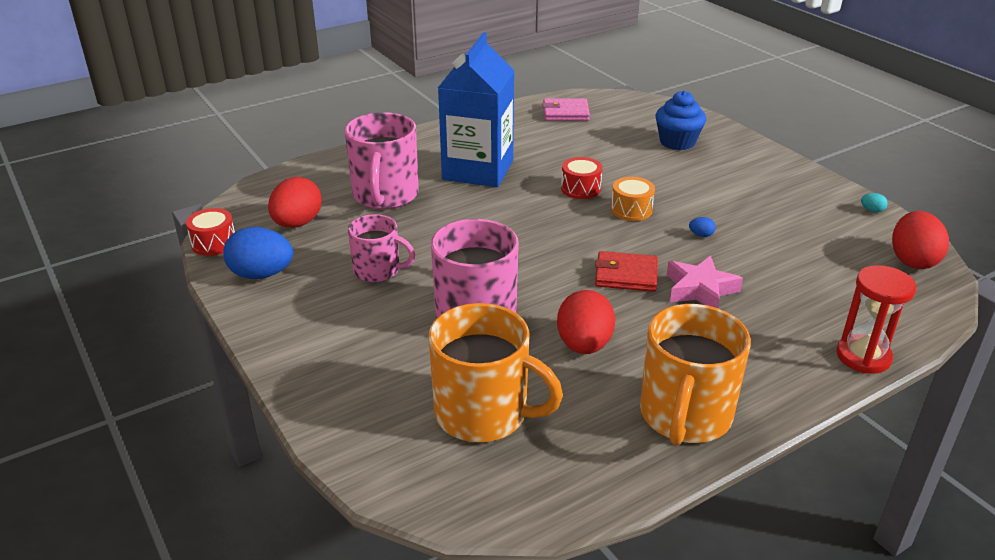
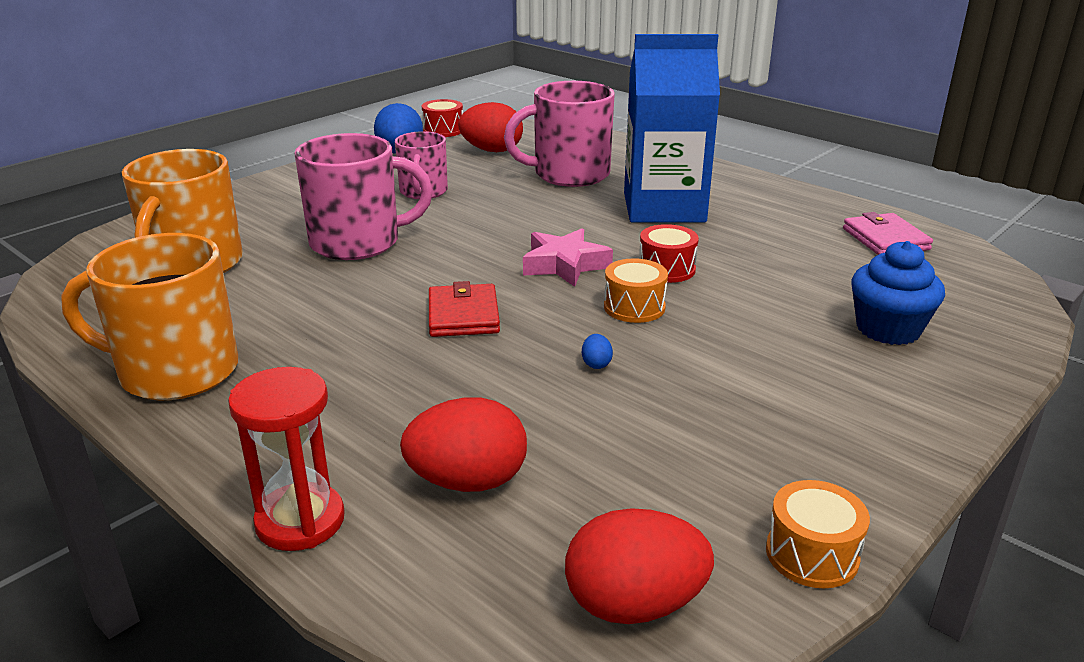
camera: 75 degrees right, 5 degrees down
(584, 345) = (308, 302): red egg -> red egg (468, 481)
(700, 289) = (447, 369): pink star -> pink star (565, 265)
(872, 210) = (812, 554): turquoise egg -> orange drum

